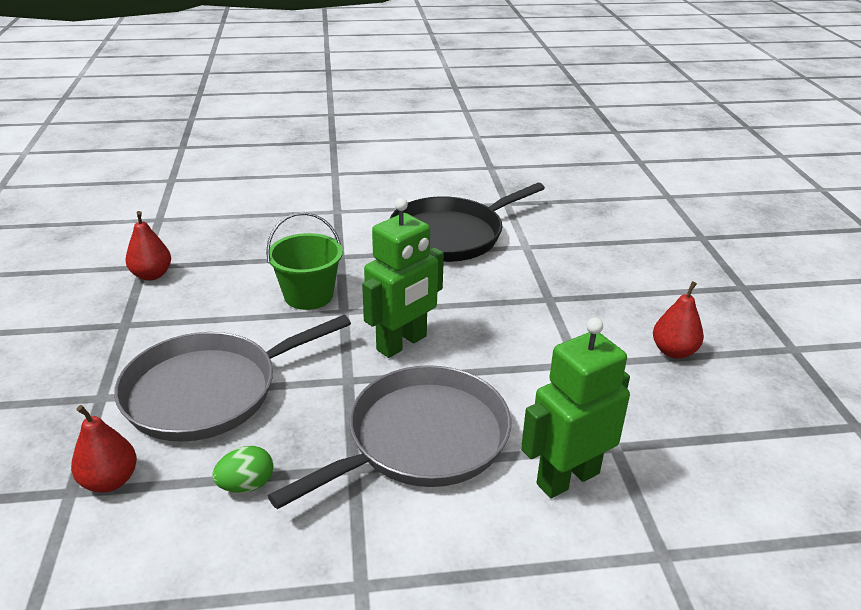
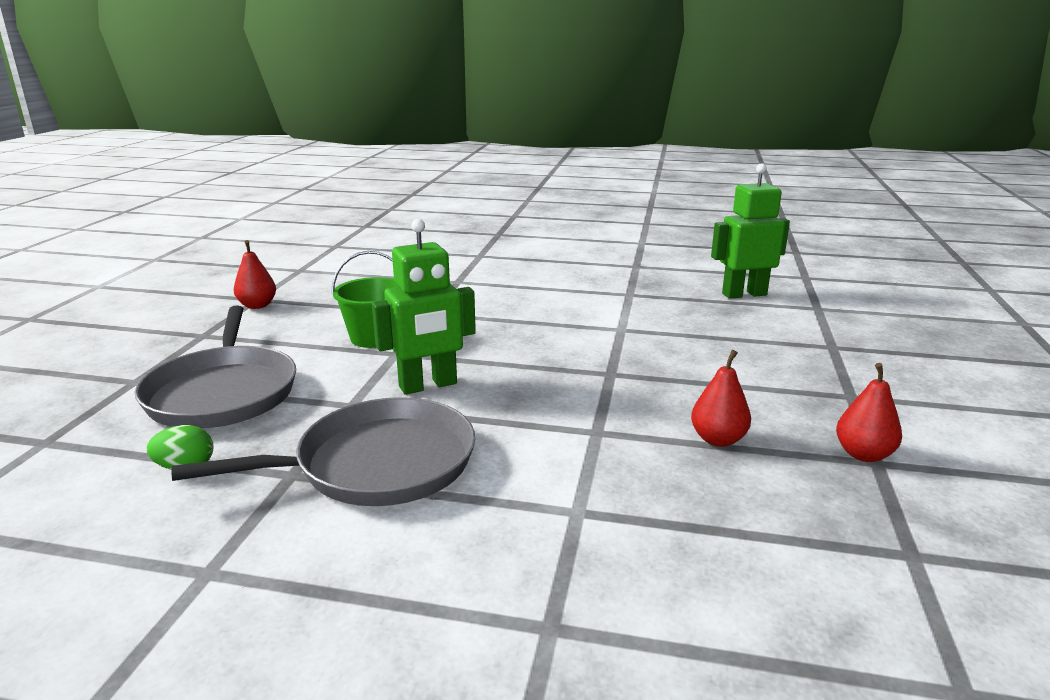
camera: 20 degrees right, 10 degrees down
(110, 481) = (81, 441): red pear -> red pear (863, 454)
(209, 391) = (223, 392): grey pan -> grey pan turned 90 degrees counterclockwise
(451, 235) = (551, 311): black pan -> none
(567, 478) = (499, 528): green robot -> green robot (744, 294)

